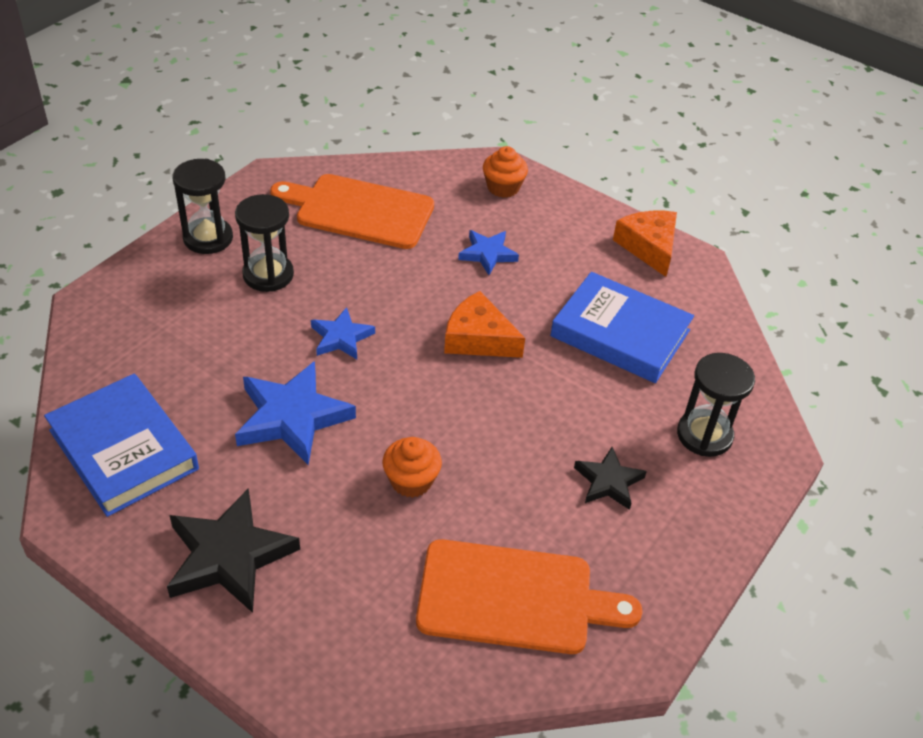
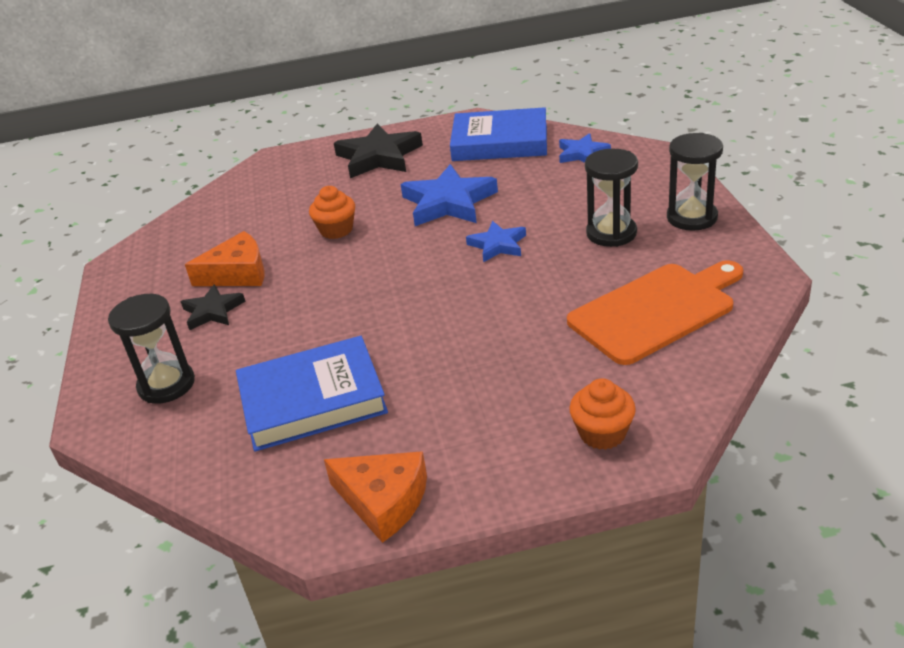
camera: 140 degrees right, 10 degrees down
(478, 338) = (413, 312): orange cheese -> orange cheese (238, 273)
(488, 254) = (506, 367): blue star -> blue star (582, 153)
(513, 598) = (212, 236): orange cutting board -> none

